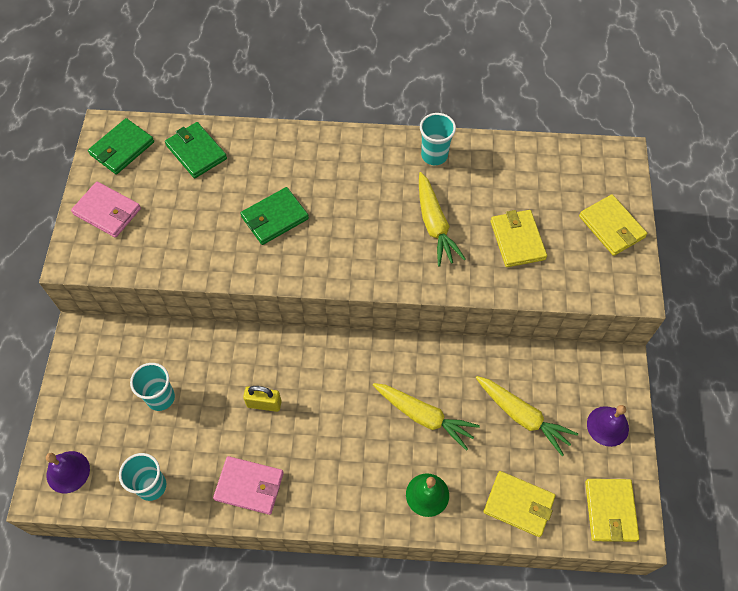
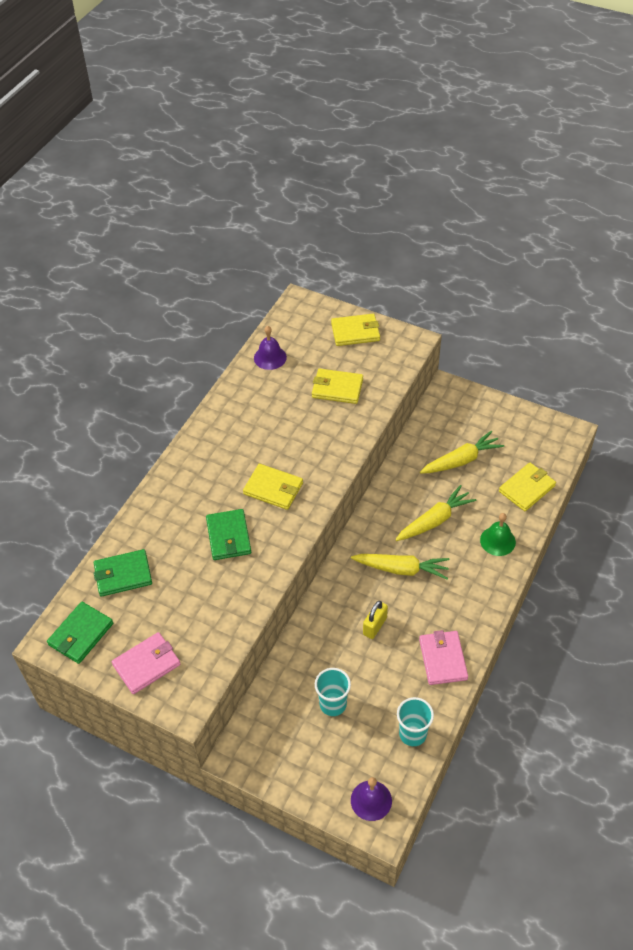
camera: 65 degrees left, 10 degrees down
(122, 148) = (81, 634): green wallet -> green wallet turned 60 degrees clockwise
(249, 486) = (443, 659): pink wallet -> pink wallet turned 45 degrees counterclockwise
(434, 155) = (231, 409): turquoise cup -> none
(434, 225) = (296, 432): yellow carrot -> yellow carrot (401, 569)
(607, 426) = (489, 415): purple bell -> purple bell (270, 357)
(610, 511) = (551, 439): yellow wallet -> yellow wallet (273, 489)

